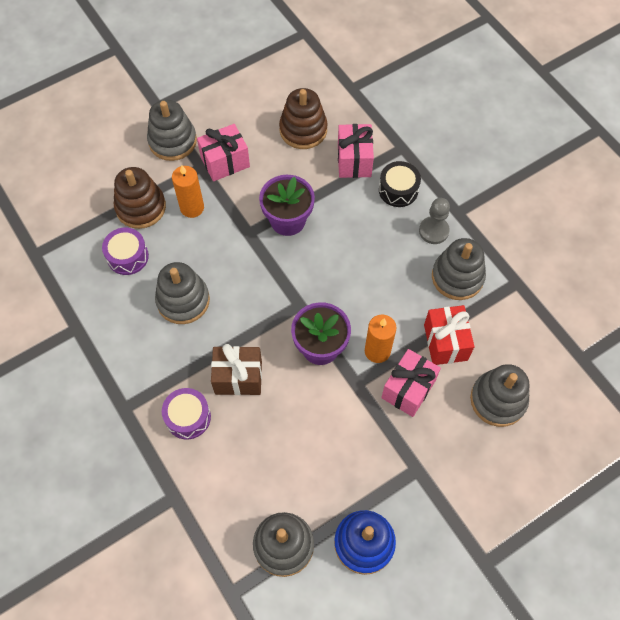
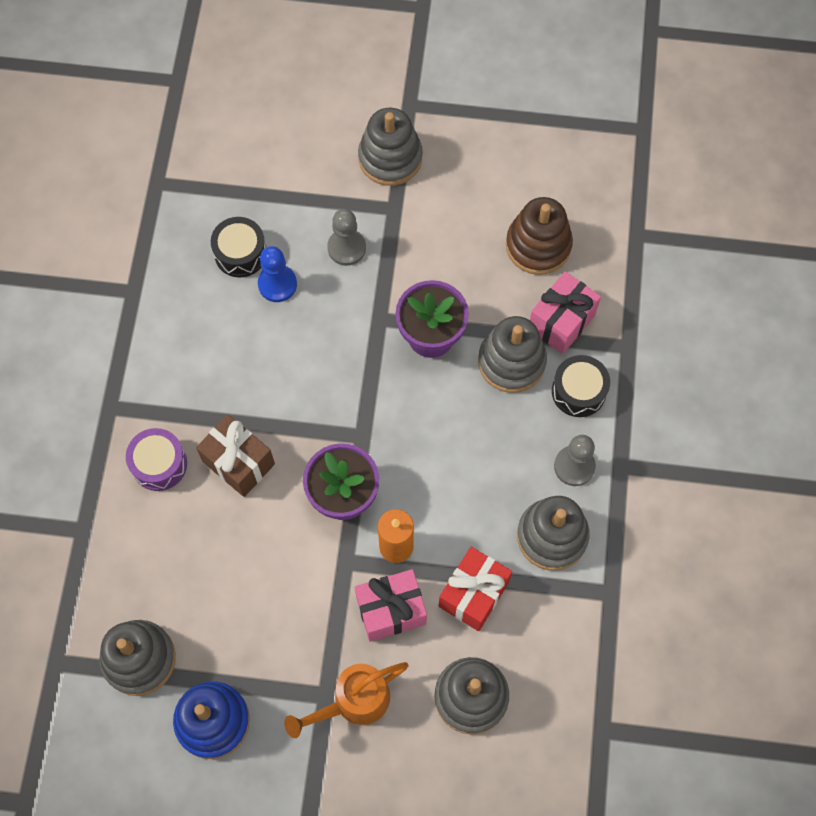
camera: 40 degrees right, 5 degrees up
(127, 256) = (240, 253): purple drum -> black drum
(141, 207) = (297, 209): brown stacking toy -> none
(167, 257) = (277, 284): none -> blue pawn
(183, 300) = (254, 341): grey stacking toy -> grey stacking toy (511, 361)
(192, 208) = (346, 248): orange candle -> grey pawn
(225, 162) = (423, 222): pink gift -> none
(436, 459) = (353, 701): none -> orange watering can

